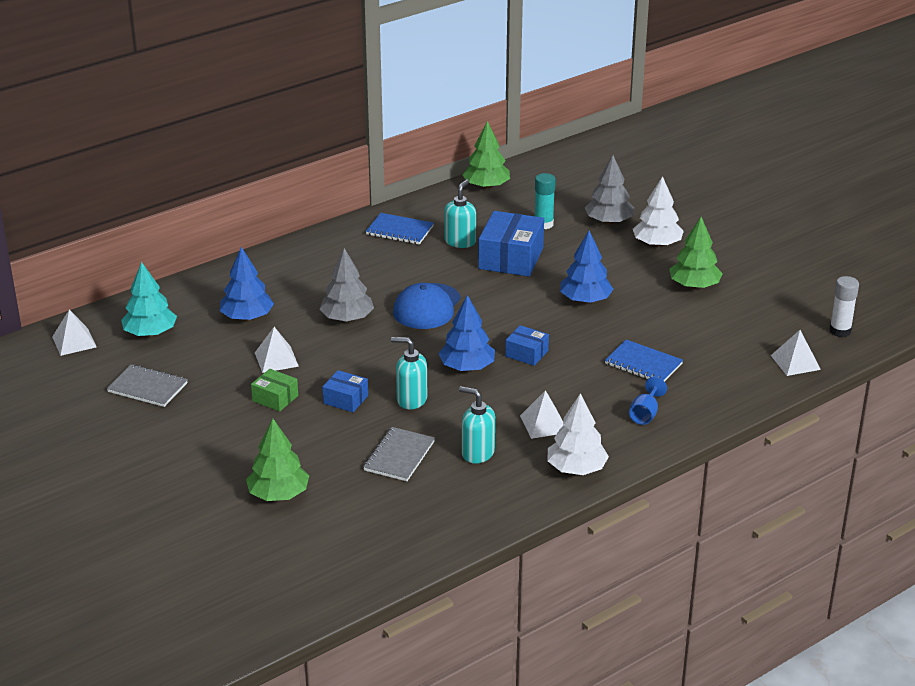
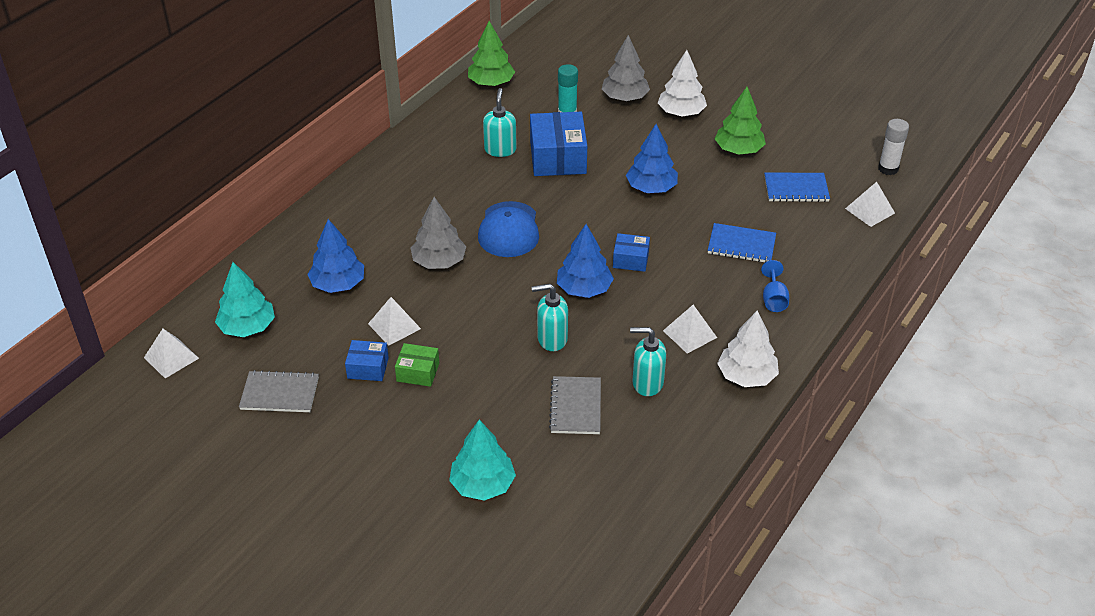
camera: 20 degrees left, 10 degrees up
(278, 494) = (483, 485): green tree -> turquoise tree
(345, 399) = (488, 355): blue box -> blue box (368, 368)
(399, 230) = (435, 150): blue notebook -> blue notebook (796, 189)

